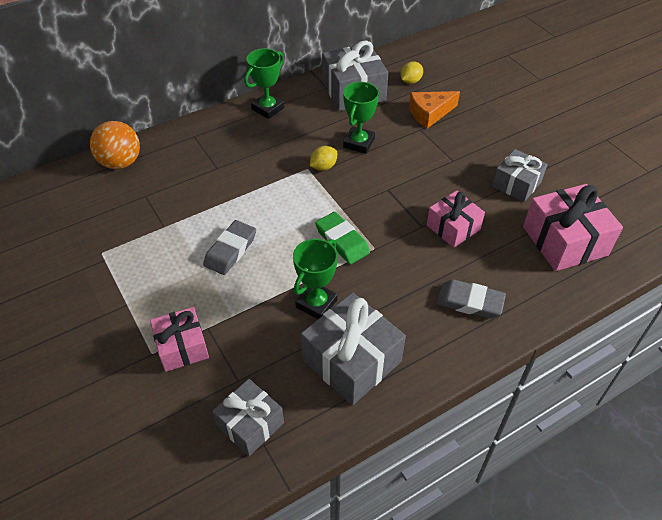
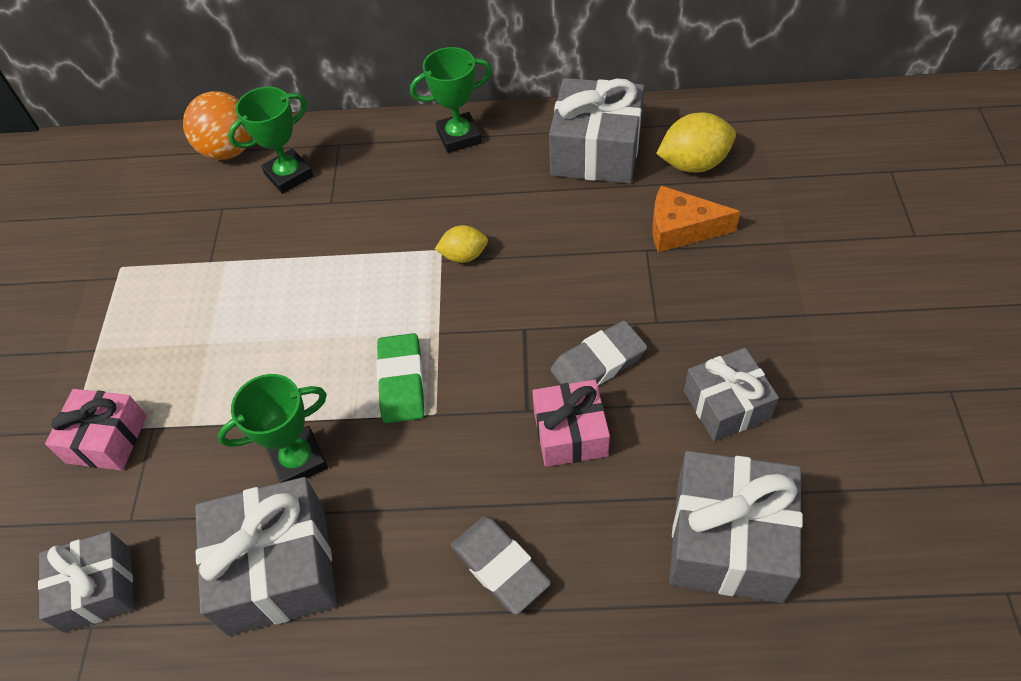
camera: 35 degrees right, 5 degrees up
(230, 250) = (257, 330): grey eraser -> grey eraser (598, 363)
(359, 143) = (540, 237): green trophy -> green trophy (289, 175)
(410, 81) = (693, 164): yellow lemon -> yellow lemon, size x1.64
(565, 241) = (728, 540): pink gift -> grey gift

